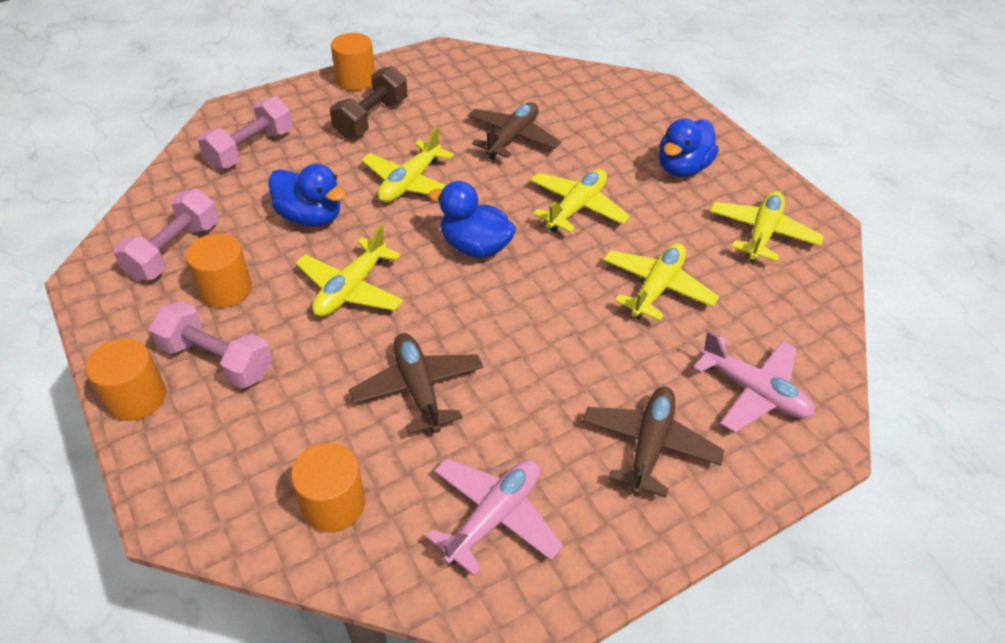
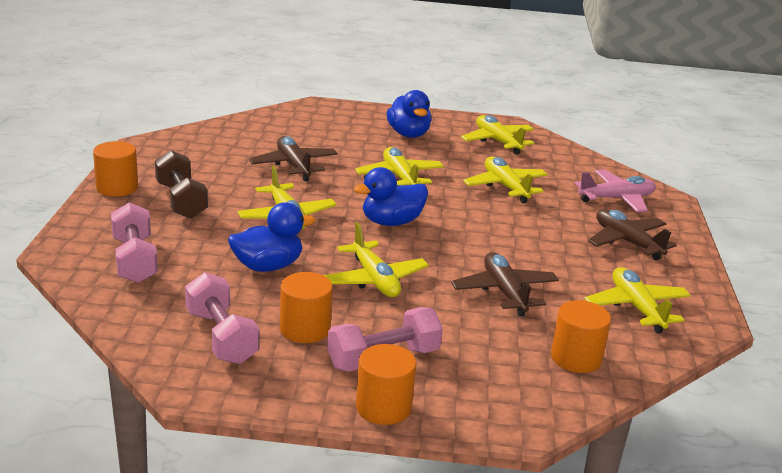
camera: 55 degrees left, 20 degrees down
(418, 389) = (504, 292): brown plane -> brown plane turned 60 degrees clockwise
(494, 517) = (636, 308): pink plane -> yellow plane

